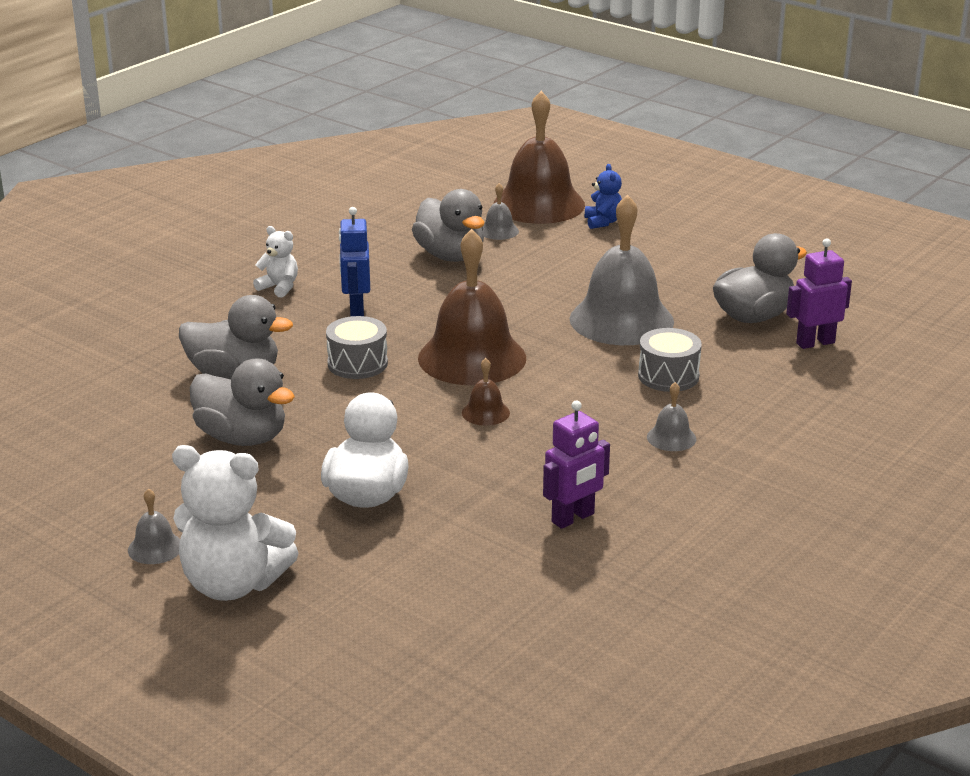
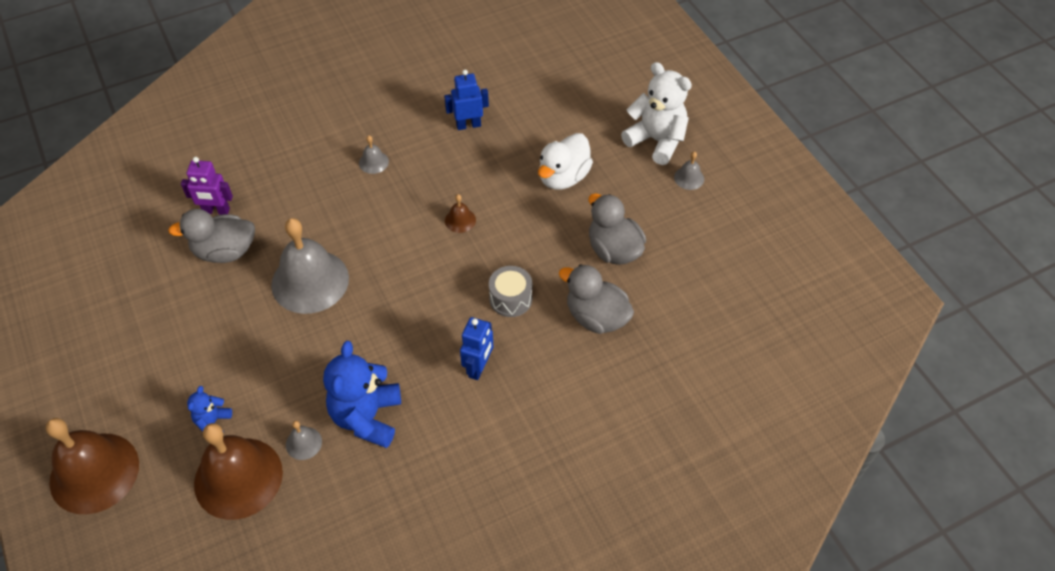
camera: 155 degrees left, 25 degrees up
(279, 287) = (521, 422): white teddy bear -> none
(450, 256) = (367, 417): grey duck -> blue teddy bear
(472, 358) = (434, 277): brown bell -> brown bell (94, 472)
(573, 518) = (468, 125): purple robot -> blue robot
(668, 376) = (330, 213): grey drum -> none

